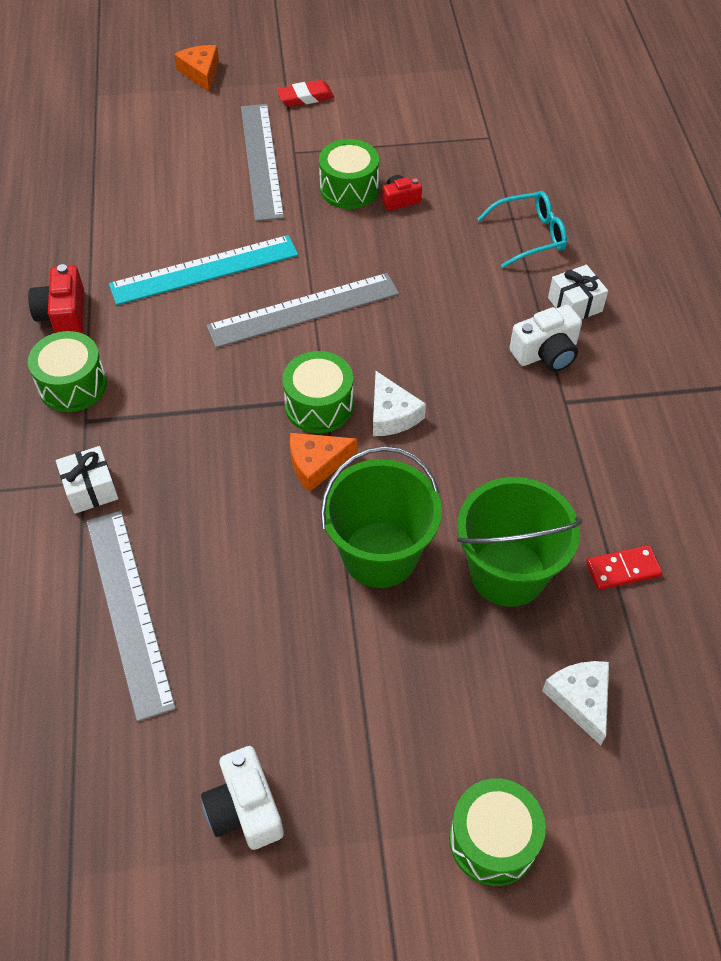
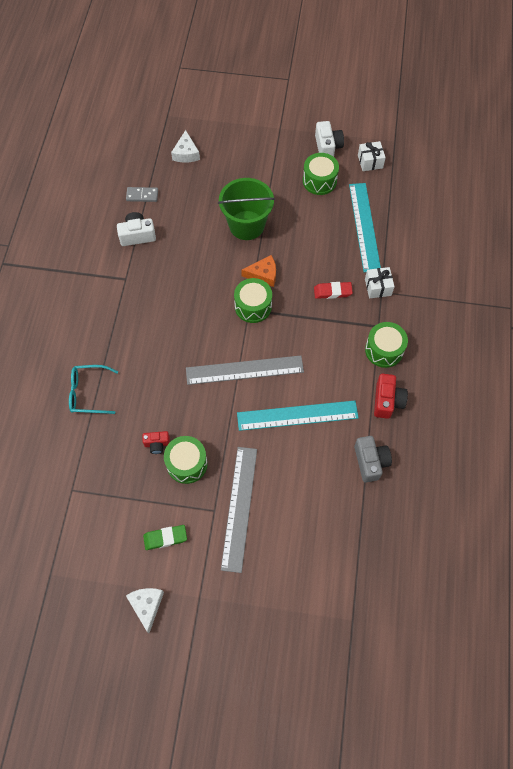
camera: 165 degrees left, 10 degrees up
(85, 238) = (370, 462): none -> grey camera
(128, 610) = (364, 226): grey ruler -> turquoise ruler
(201, 73) = (264, 627): orange cheese -> none
(305, 97) = (189, 572): red eraser -> red eraser (332, 292)
(347, 118) = (165, 538): none -> green eraser
(392, 414) = (217, 292): white cheese -> white cheese (147, 605)
(493, 840) = (239, 119): green drum -> green drum (319, 181)
(507, 572) = (193, 205): green bucket -> none
(546, 353) = (120, 309): white camera -> white camera (137, 235)
(575, 305) = (88, 336): white gift -> white gift (370, 161)
(622, 569) = (142, 195): red domino -> grey domino

